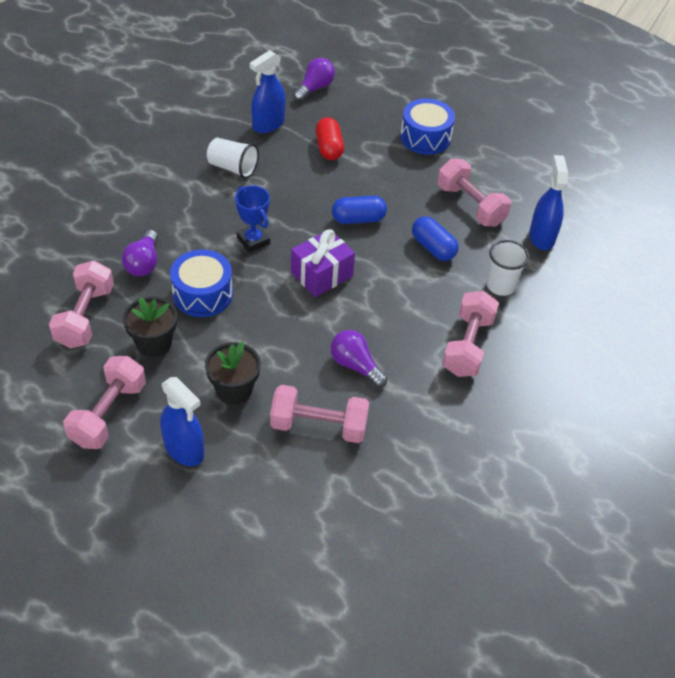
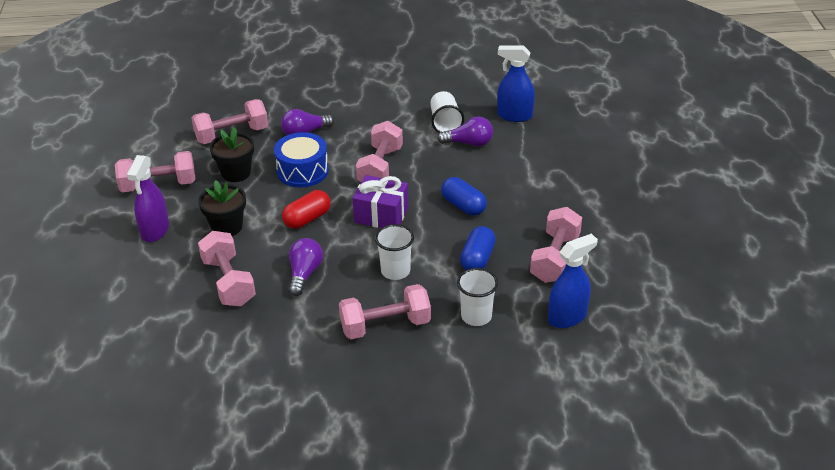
camera: 60 degrees right, 10 degrees down
(184, 450) = (155, 230): blue spray bottle -> purple spray bottle
(253, 241) = (380, 167): blue trophy -> pink dumbbell
(314, 88) = (587, 116): purple light bulb -> purple light bulb (469, 143)
(329, 148) = (526, 155): red capsule -> red capsule (307, 219)
(404, 304) = (395, 271): none -> white cup
(425, 137) = (608, 197): blue drum -> none

